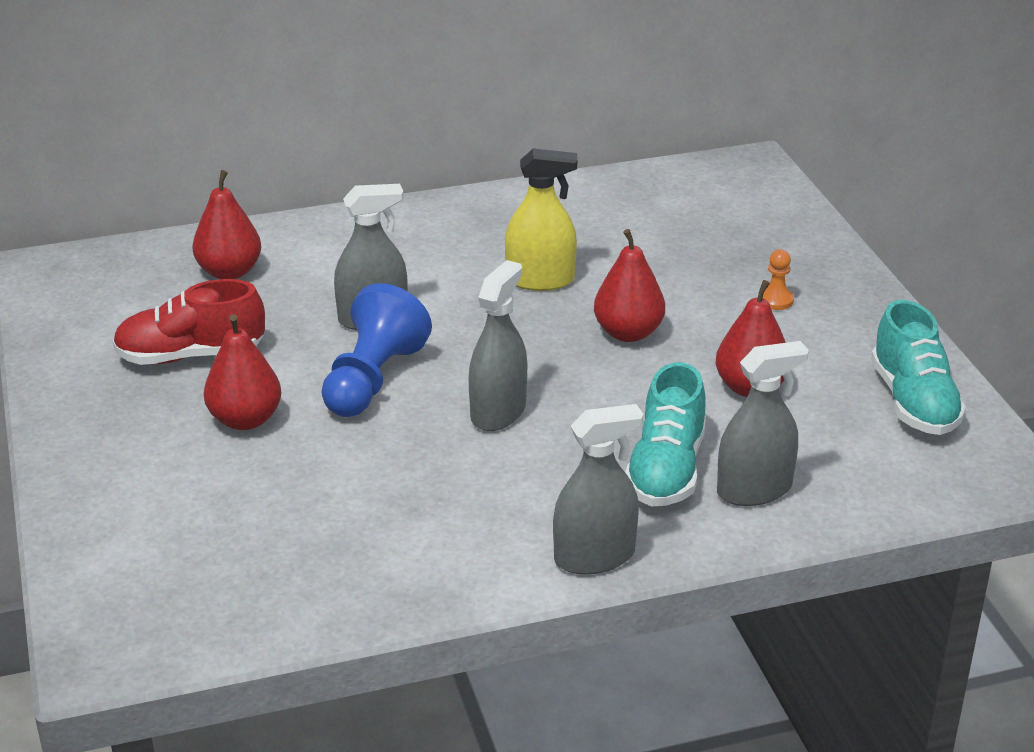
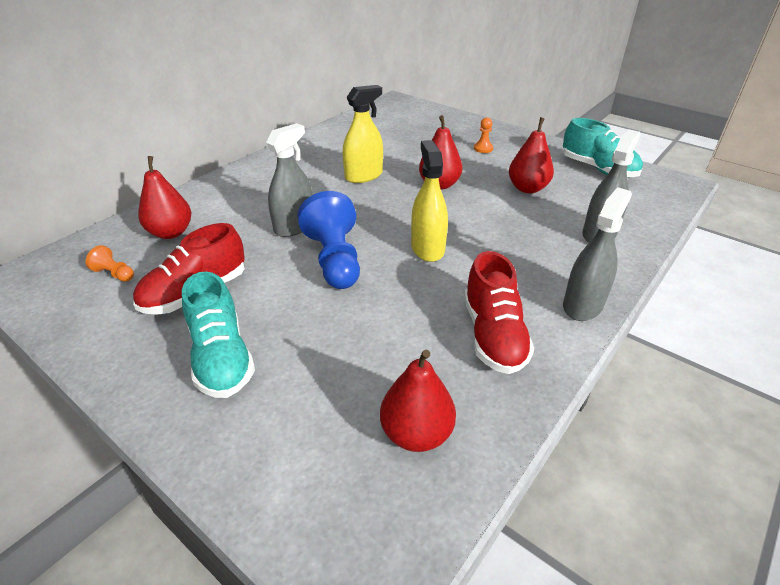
camera: 35 degrees left, 5 degrees up
(133, 300) = (114, 274): none -> orange pawn
(245, 420) = (279, 319): red pear -> red pear (416, 433)
(444, 537) = (493, 335): none -> red shoe
(498, 412) = (427, 248): grey spray bottle -> yellow spray bottle
(666, 470) = (548, 242): turquoise shoe -> turquoise shoe (221, 357)

